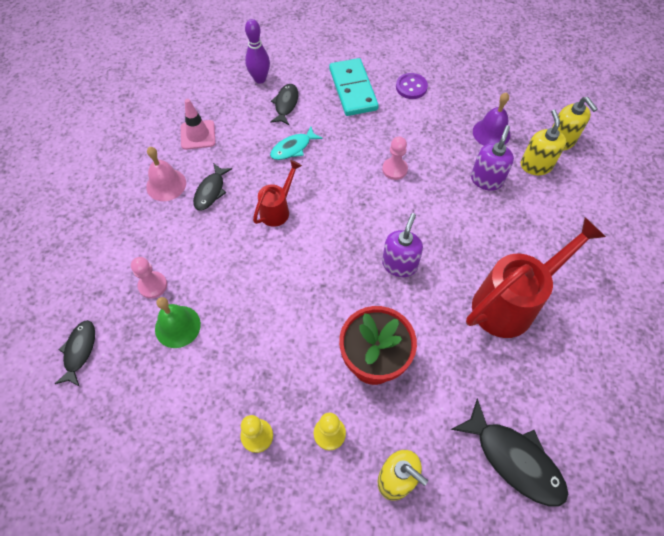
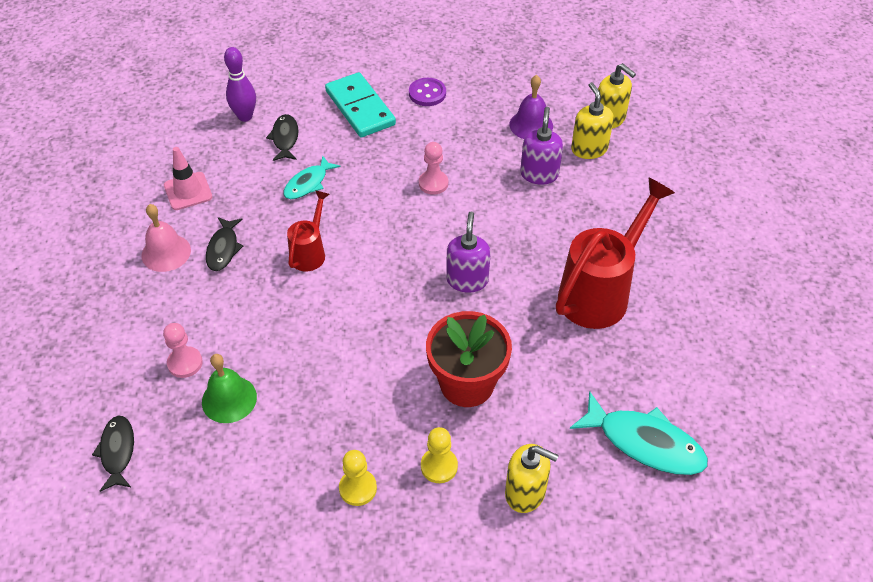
camera: 15 degrees left, 10 degrees down
(514, 459) = (644, 442): black fish -> turquoise fish

